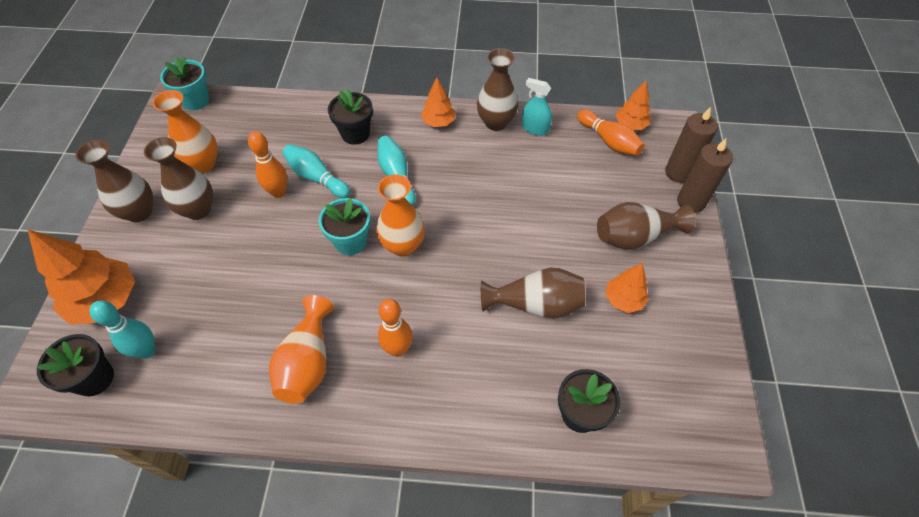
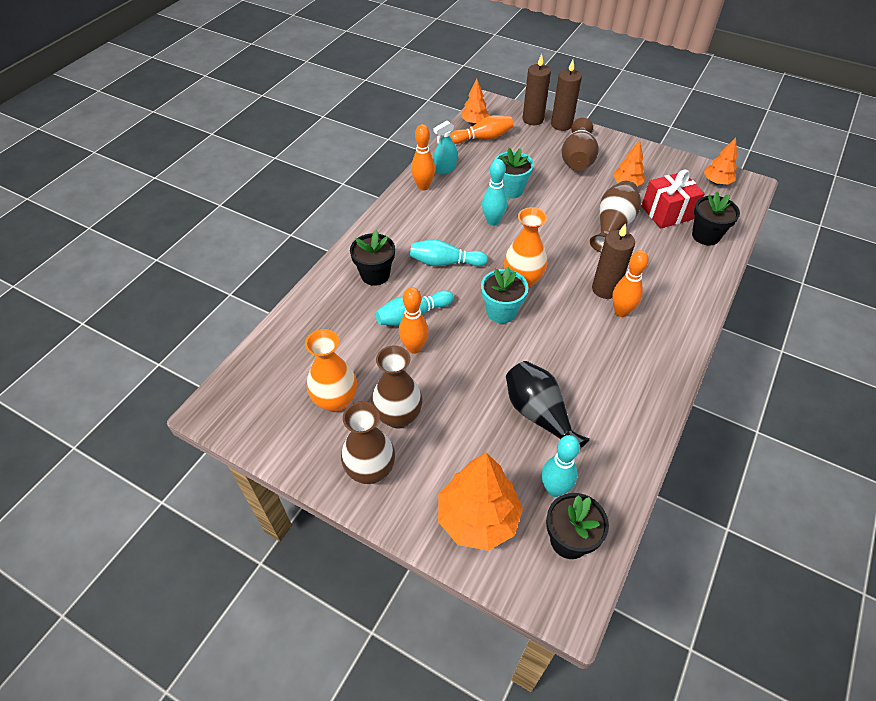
camera: 65 degrees left, 5 degrees down
(195, 100) = (231, 390): turquoise flower pot -> turquoise flower pot (510, 190)
(229, 313) = (539, 415): none -> black vase
(307, 362) = (612, 371): orange vase -> none
(426, 324) = (605, 289): none -> brown candle
(438, 122) = (398, 218): orange tree -> orange tree (716, 182)
(477, 193) = (493, 221): none -> turquoise bowling pin
(496, 122) = (423, 186): brown vase -> orange bowling pin
(597, 358) = (667, 213): none -> red gift

